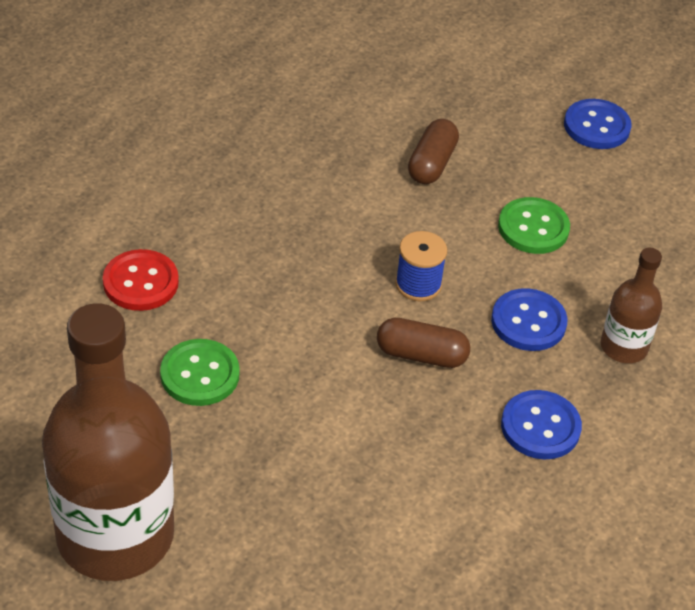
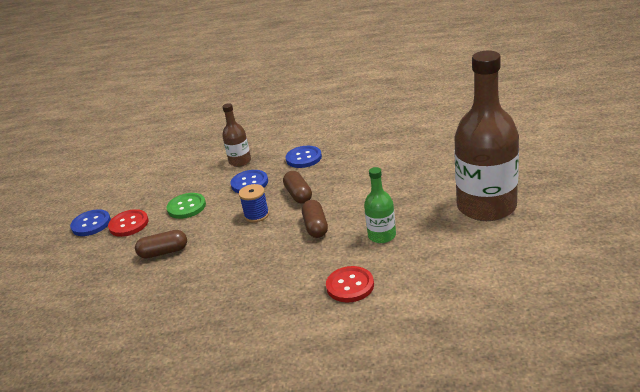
camera: 115 degrees left, 15 degrees down
(200, 374) = (382, 236): green button -> green bottle
(309, 325) = (315, 227): none -> brown capsule
(551, 158) = (129, 224): none -> red button

